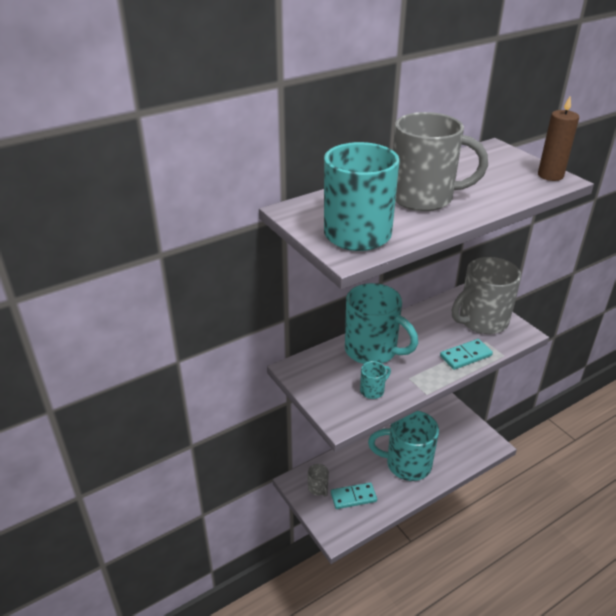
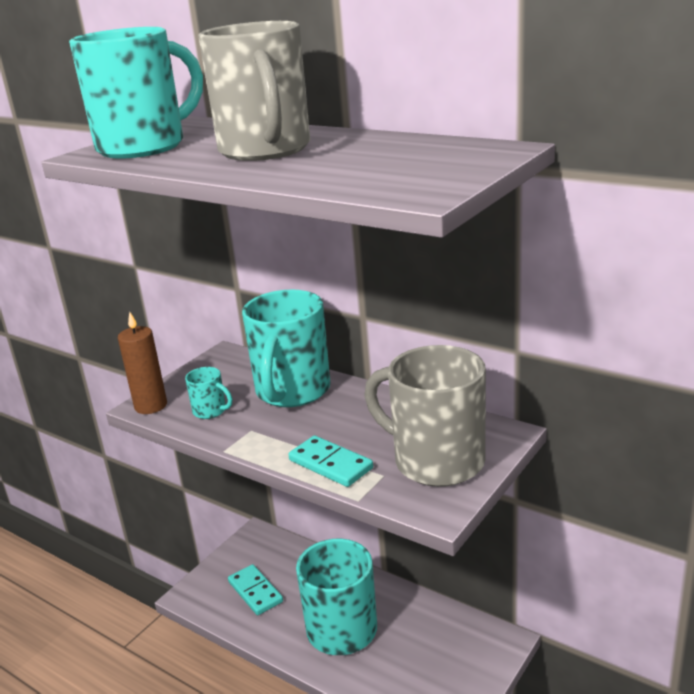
camera: 70 degrees right, 10 degrees down
(318, 488) = (255, 556): grey mug -> none
(550, 175) = (431, 187): brown candle -> brown candle (151, 406)

